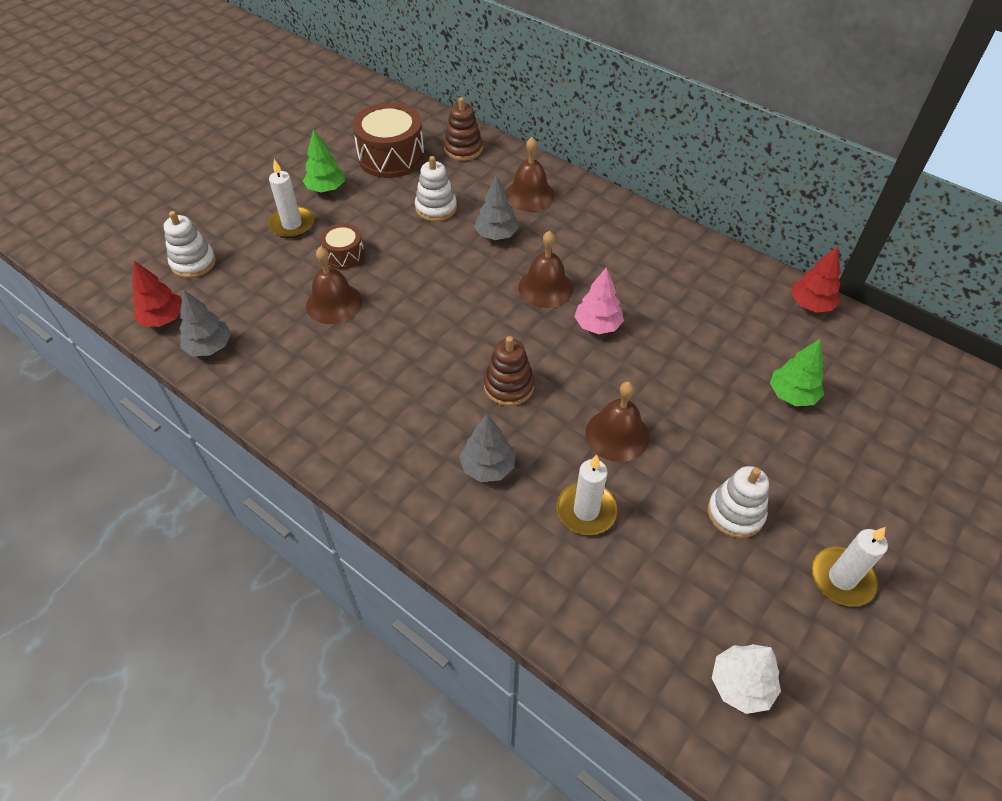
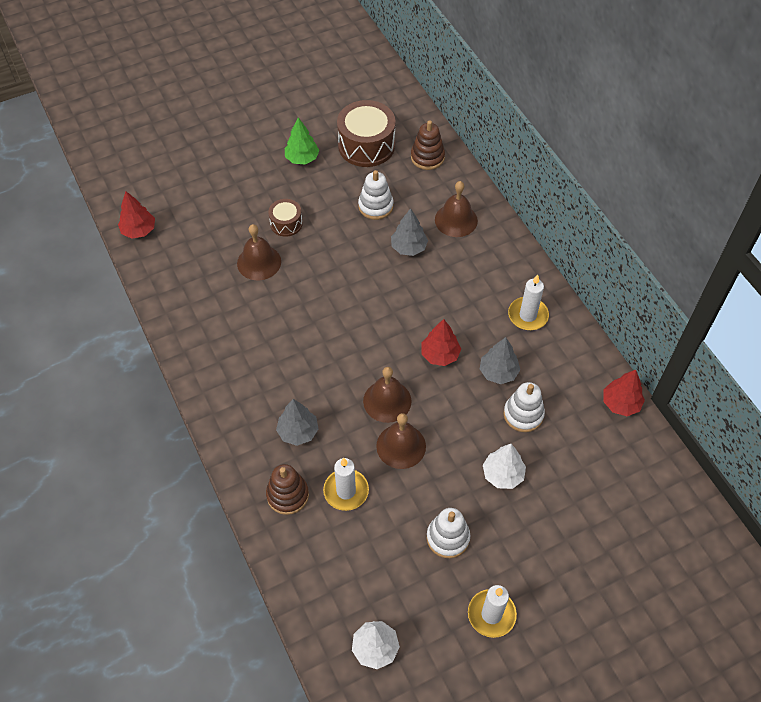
camera: 25 degrees right, 5 degrees up
(193, 263) = (178, 191): white stacking toy -> white stacking toy (523, 414)
(209, 347) = (159, 265): grey tree -> grey tree (498, 372)
(292, 224) = (261, 182): white candle -> white candle (528, 315)
(509, 386) = (346, 378): brown stacking toy -> brown stacking toy (287, 495)
(545, 288) = (419, 308): brown bell -> brown bell (387, 401)
(597, 325) = (440, 355): pink tree -> red tree
(746, 420) = (503, 474): none -> white tree
(792, 395) = (552, 470): green tree -> none

